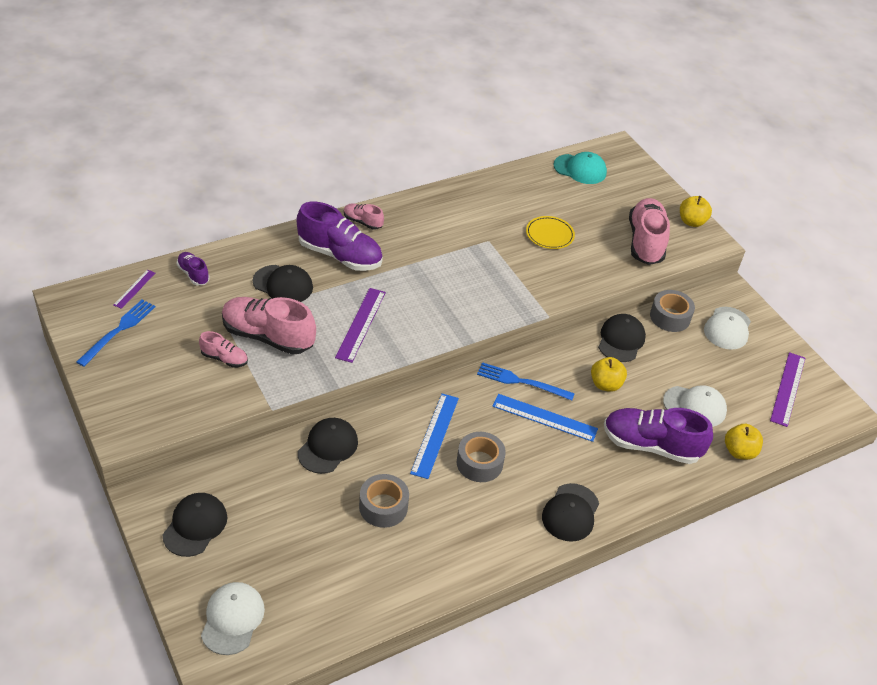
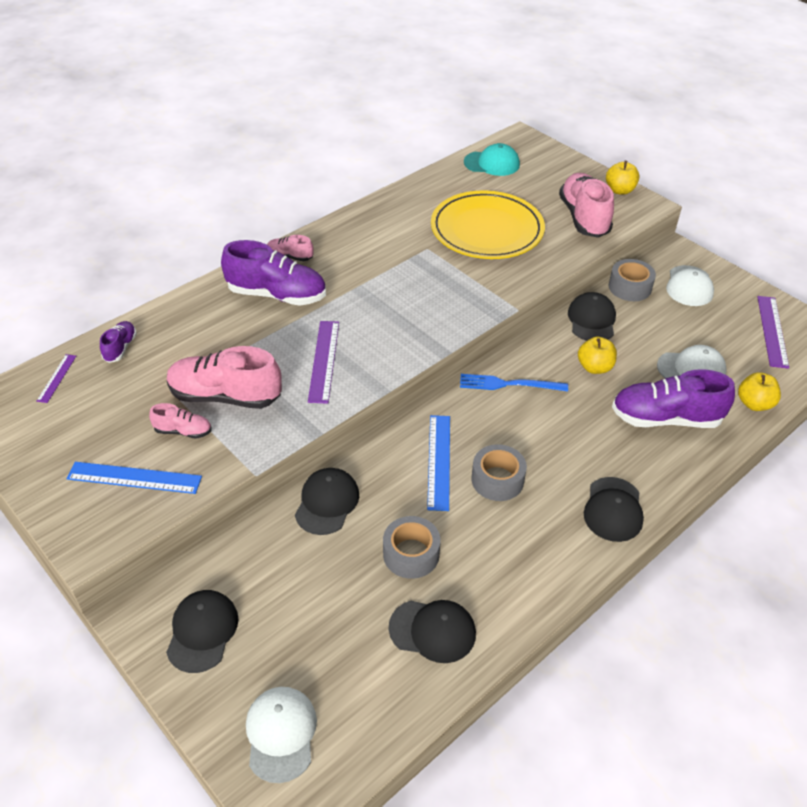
camera: 10 degrees left, 0 degrees up
(118, 331) = (50, 428): blue fork -> none
(193, 274) = (120, 348): purple shoe -> purple shoe turned 60 degrees clockwise
(283, 284) = (224, 338): black cap -> black cap (432, 631)
(544, 417) = (546, 415): blue ruler -> blue ruler (134, 478)
(549, 235) = (487, 230): yellow plate -> yellow plate, size x2.18

